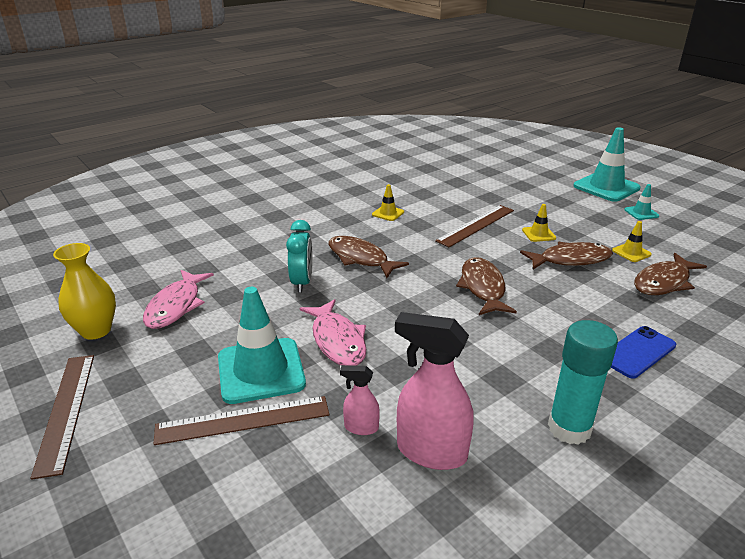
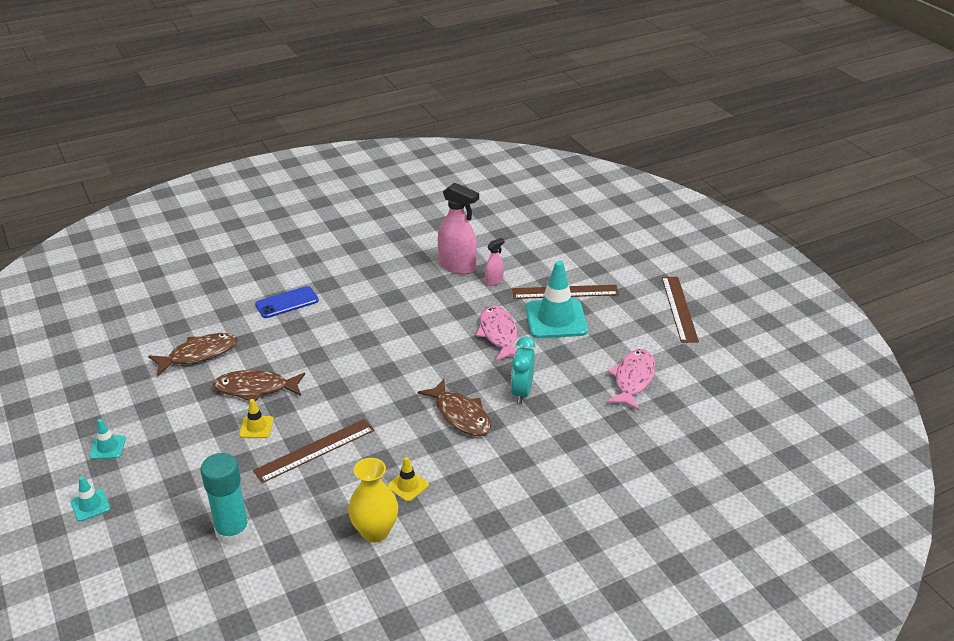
camera: 170 degrees left, 5 degrees up
(96, 330) = (691, 363): yellow vase -> yellow vase (375, 531)
(361, 427) = (494, 281): pink spray bottle -> pink spray bottle turned 60 degrees counterclockwise
(483, 288) = (361, 367): brown fish -> none
(569, 428) = (372, 268): turquoise glue stick -> turquoise glue stick (233, 532)
(606, 187) = (90, 505): turquoise traffic cone -> turquoise traffic cone, size x0.47
(631, 252) = (188, 390): yellow traffic cone -> none

